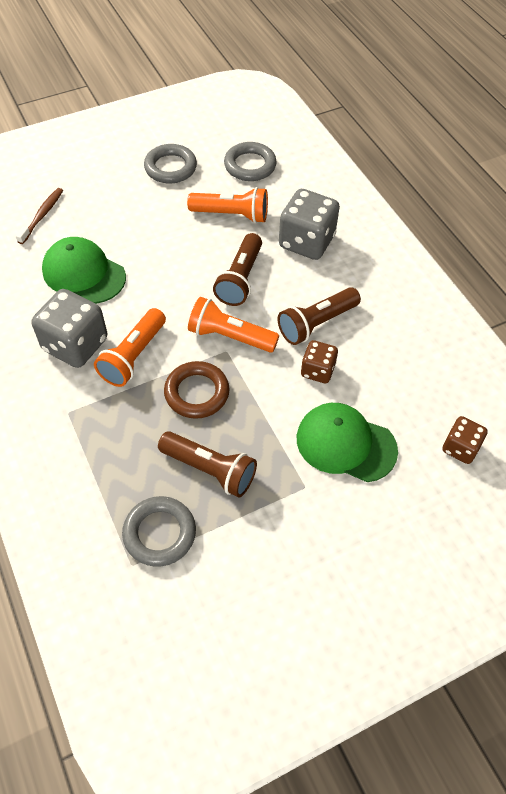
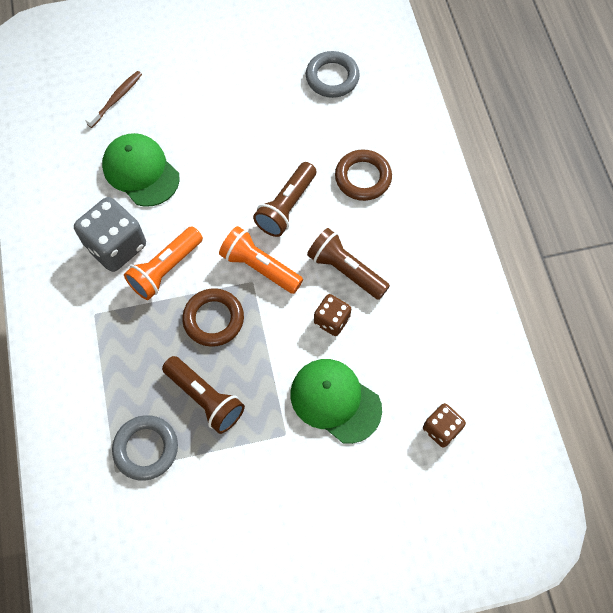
camera: 15 degrees right, 10 degrees up
(170, 167) = (252, 66): grey ring -> none
(231, 215) = (298, 132): orange flashlight -> none
(306, 242) = (363, 178): grey dice -> brown ring
(316, 323) = (345, 270): brown flashlight -> brown flashlight turned 60 degrees clockwise

